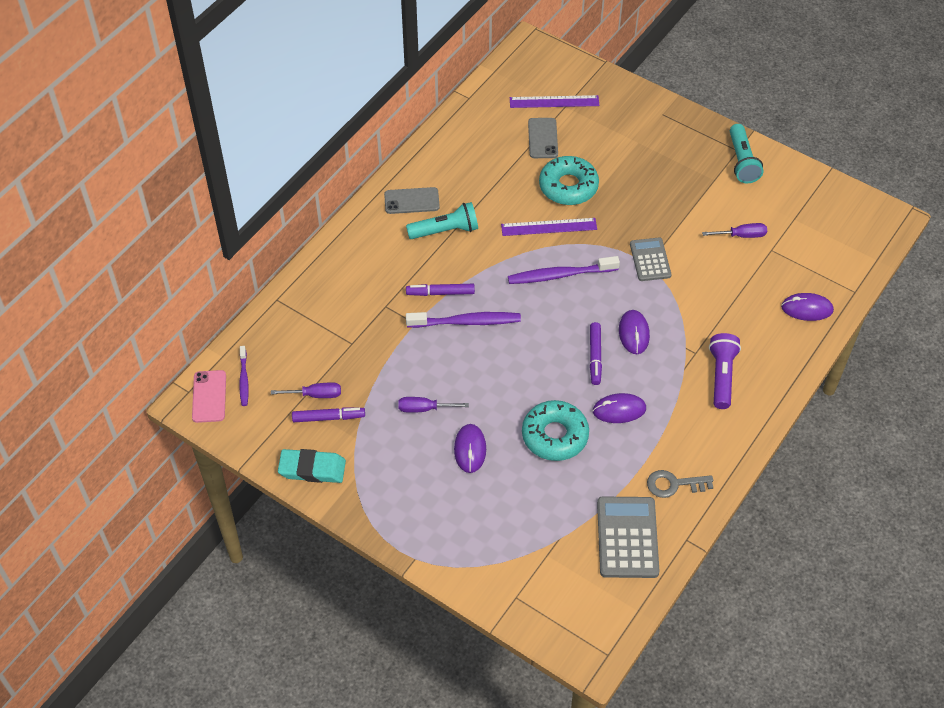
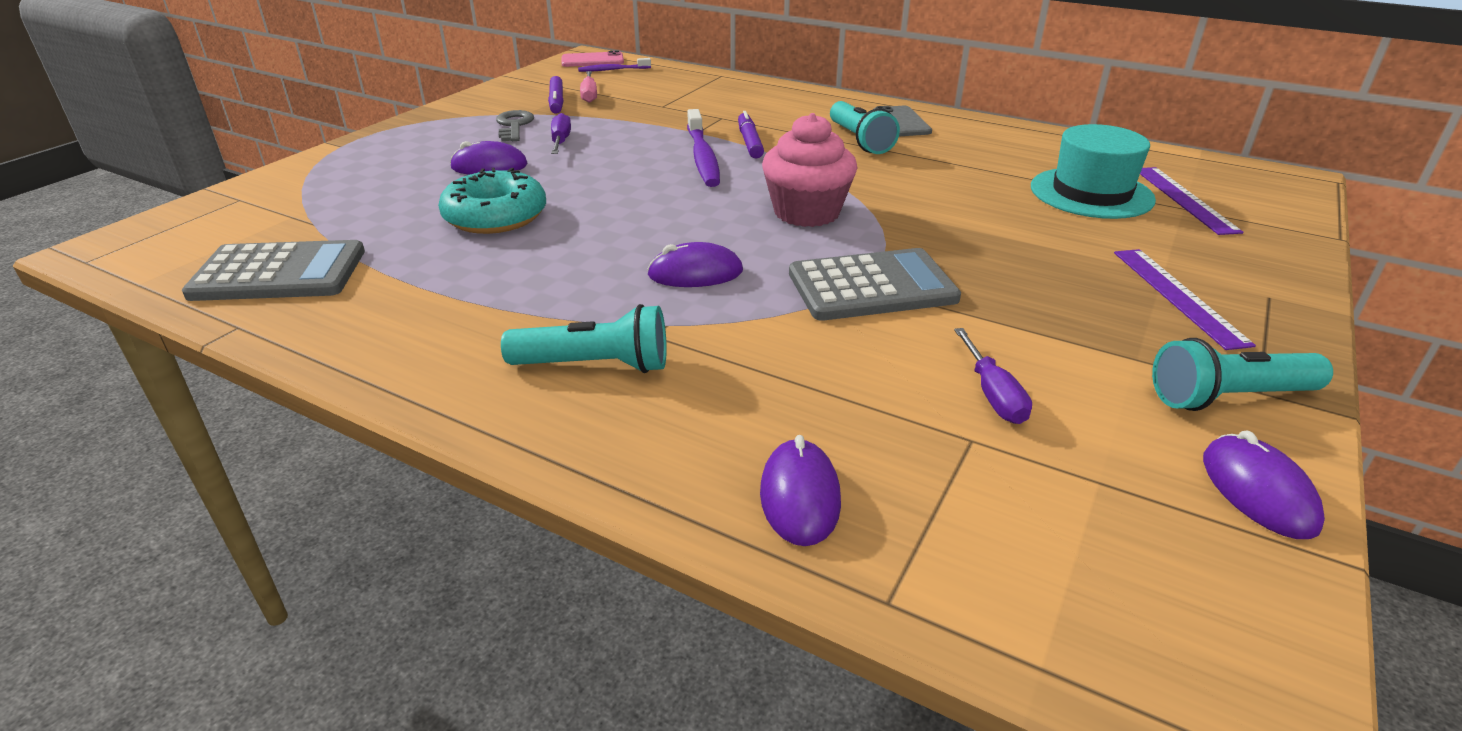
camera: 85 degrees right, 20 degrees down
(312, 469) = (489, 99): turquoise eraser -> none
(315, 395) = (589, 95): purple screwdriver -> pink screwdriver
(543, 138) = (1091, 193): grey phone -> turquoise hat
(549, 227) = (903, 202): purple ruler -> purple ruler (1178, 296)
(560, 275) = (806, 212): purple toothbrush -> pink cupcake
(568, 186) = (1000, 214): turquoise donut -> none
(595, 356) = (644, 242): purple marker -> none
(619, 410) = (532, 263): purple mouse -> purple mouse (1258, 491)
(650, 260) = (872, 286): grey calculator -> grey calculator, size x1.55
(674, 484) = (359, 314): grey key -> grey key (514, 125)
(721, 376) = (595, 365): purple flashlight -> turquoise flashlight

